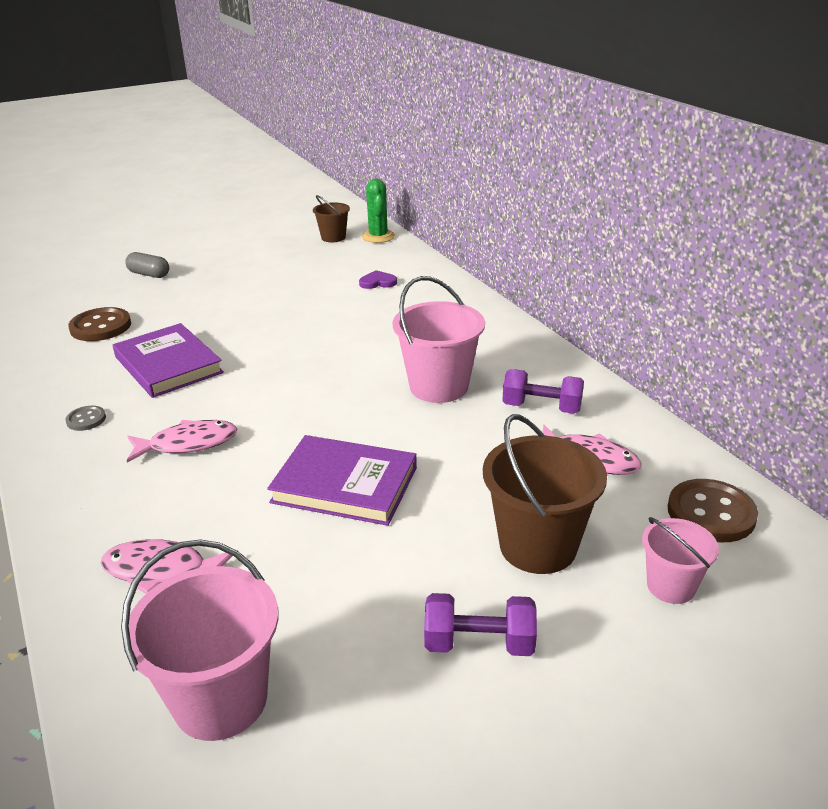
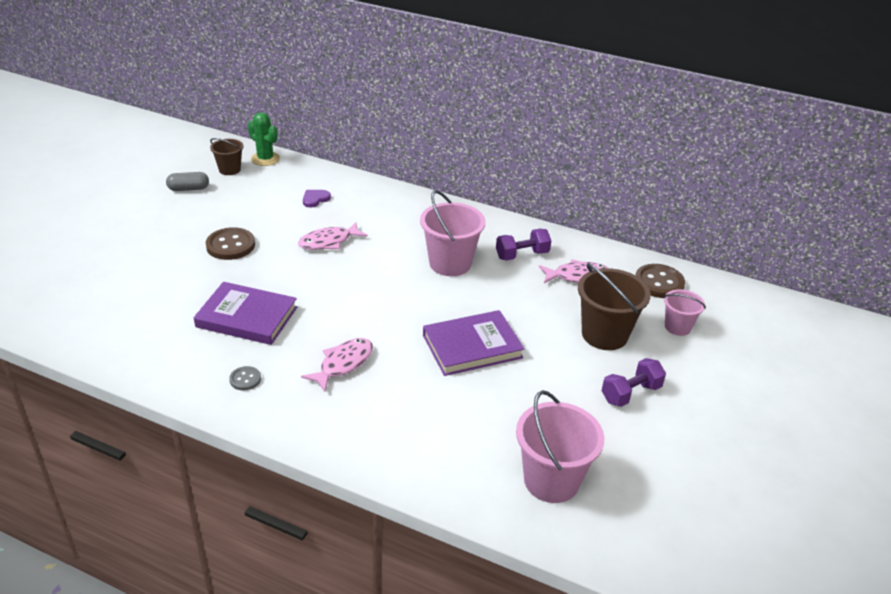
camera: 40 degrees left, 5 degrees up
(101, 327) = (143, 308): brown button -> brown button (230, 245)
(149, 274) = (114, 250): grey capsule -> grey capsule (188, 189)
(161, 570) = (435, 440): pink fish -> pink fish (329, 242)

